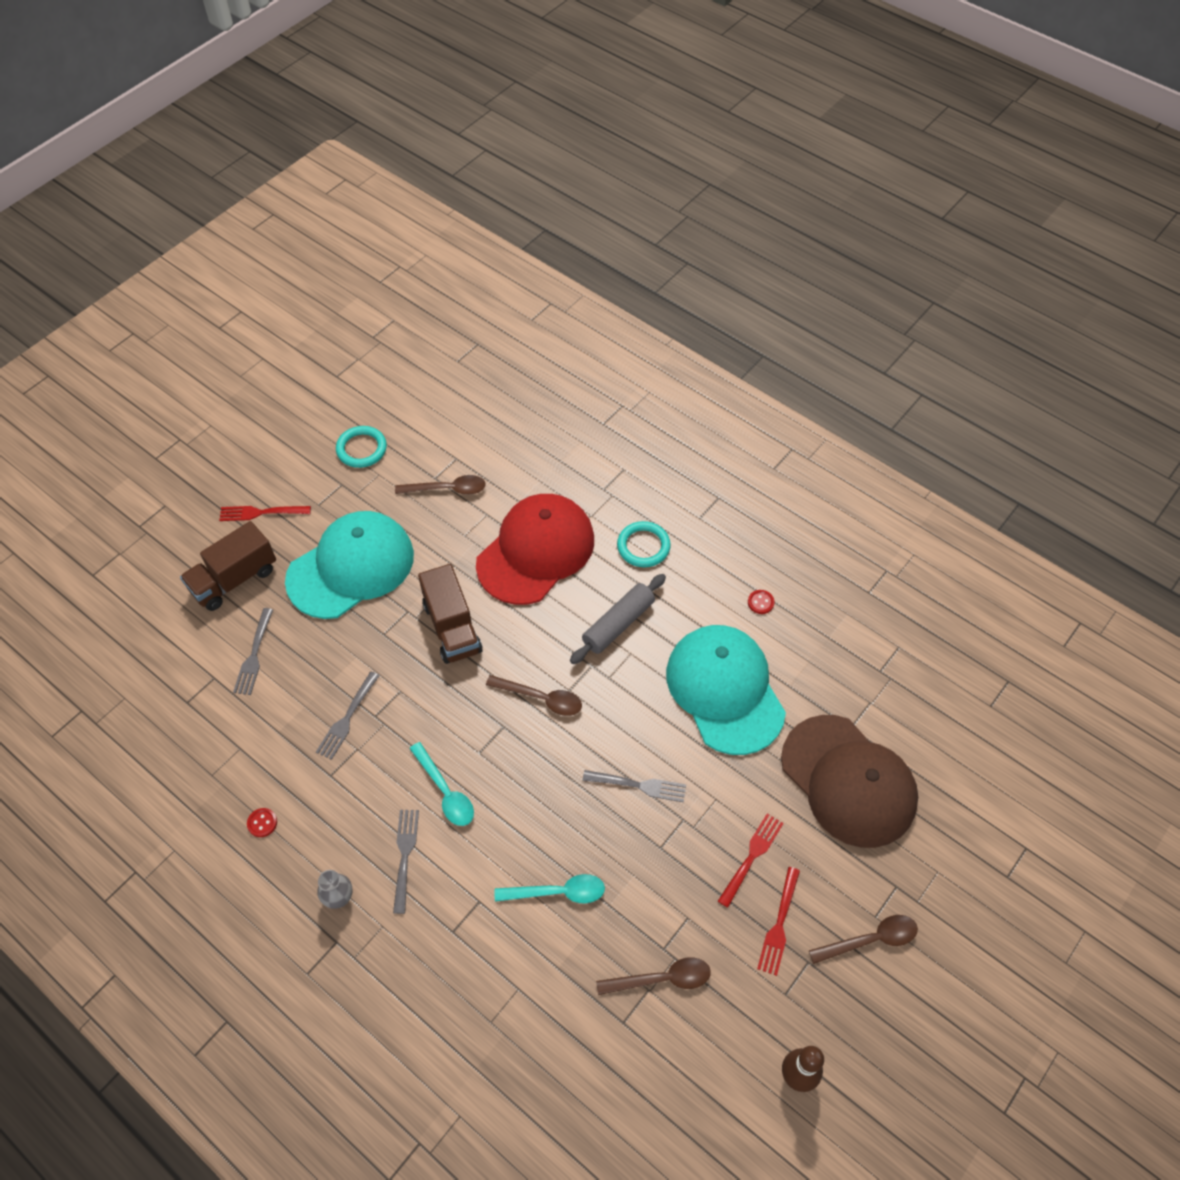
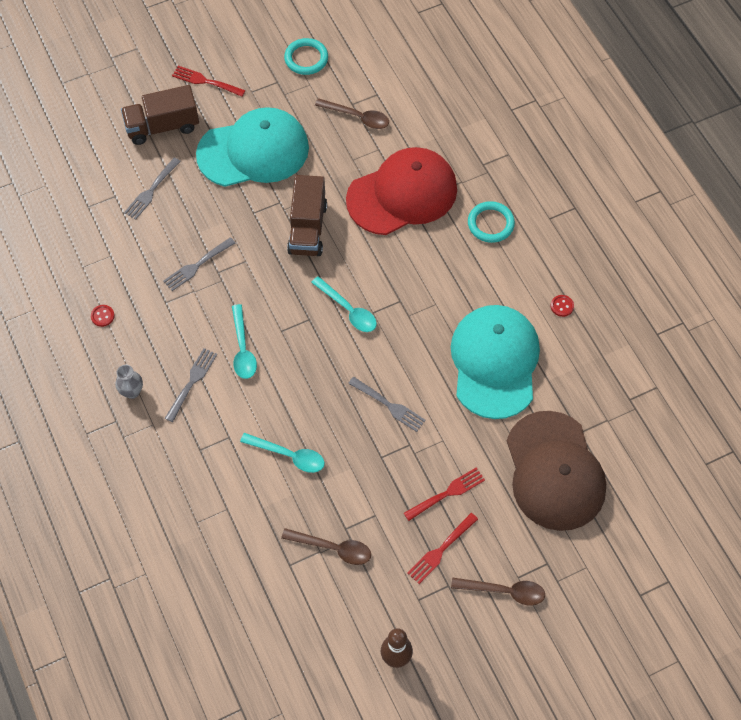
camera: 25 degrees right, 5 degrees up
(541, 698) = (348, 310): brown spoon -> turquoise spoon
(618, 624) = (437, 277): grey rolling pin -> none

